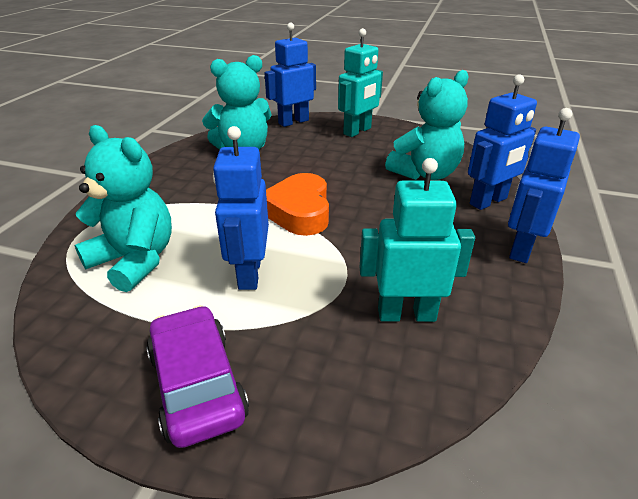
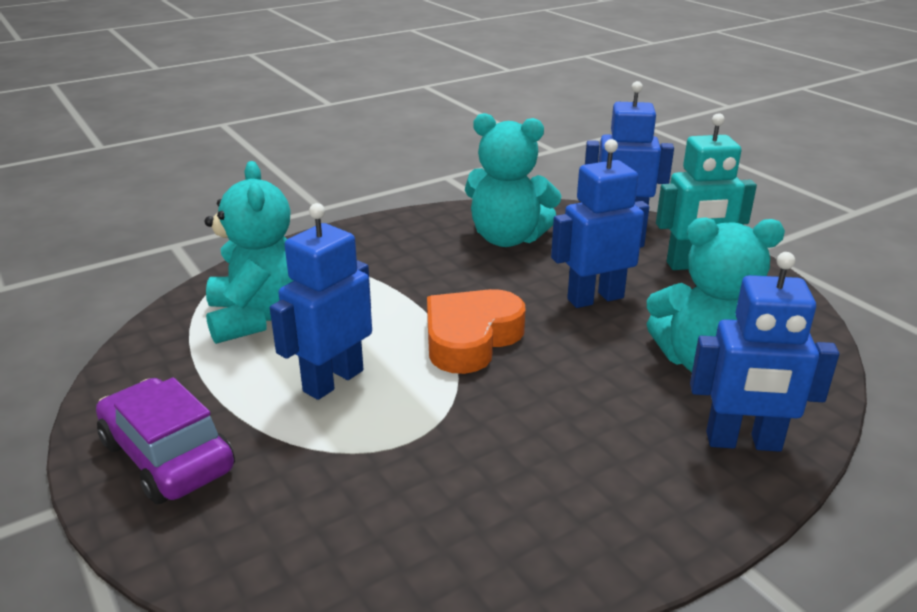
camera: 40 degrees right, 5 degrees down
(197, 385) = (168, 456): purple car -> purple car turned 60 degrees counterclockwise
(406, 314) = (424, 510): turquoise robot -> none
(521, 248) = (689, 524): blue robot -> blue robot (595, 298)

